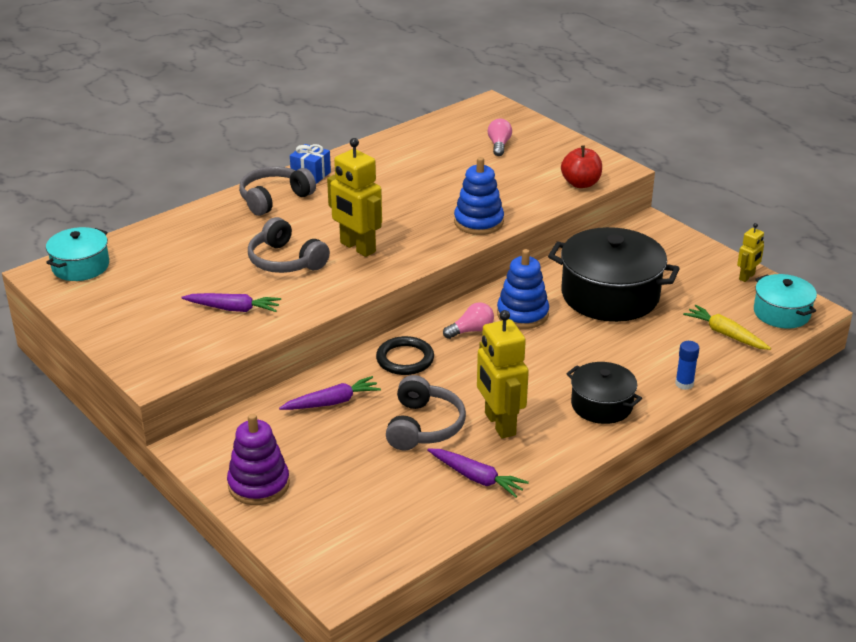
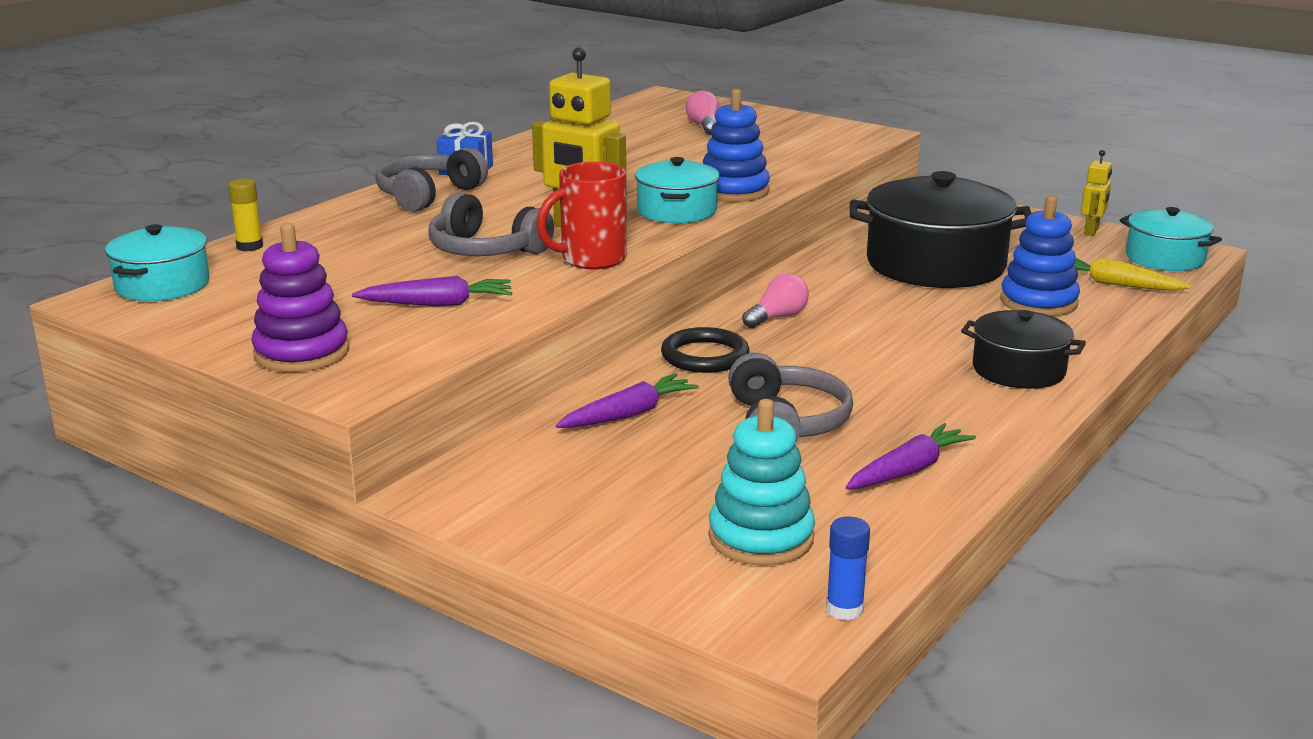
camera: 15 degrees left, 10 degrees down
(144, 236) = (249, 246): none -> yellow glue stick
(259, 484) = (574, 525): purple stacking toy -> purple stacking toy (301, 353)
(347, 280) = (591, 259): none -> red mug
(359, 514) = (761, 538): none -> turquoise stacking toy
(428, 238) = (676, 211): none -> turquoise pot
(476, 478) = (908, 470): purple carrot -> purple carrot turned 60 degrees counterclockwise
(499, 424) = (894, 407): yellow robot -> none
(522, 314) = (835, 294): blue stacking toy -> blue stacking toy (1038, 302)
(580, 184) = (838, 148): red apple -> none
(684, 384) = (1108, 336): blue glue stick -> blue glue stick (844, 609)

